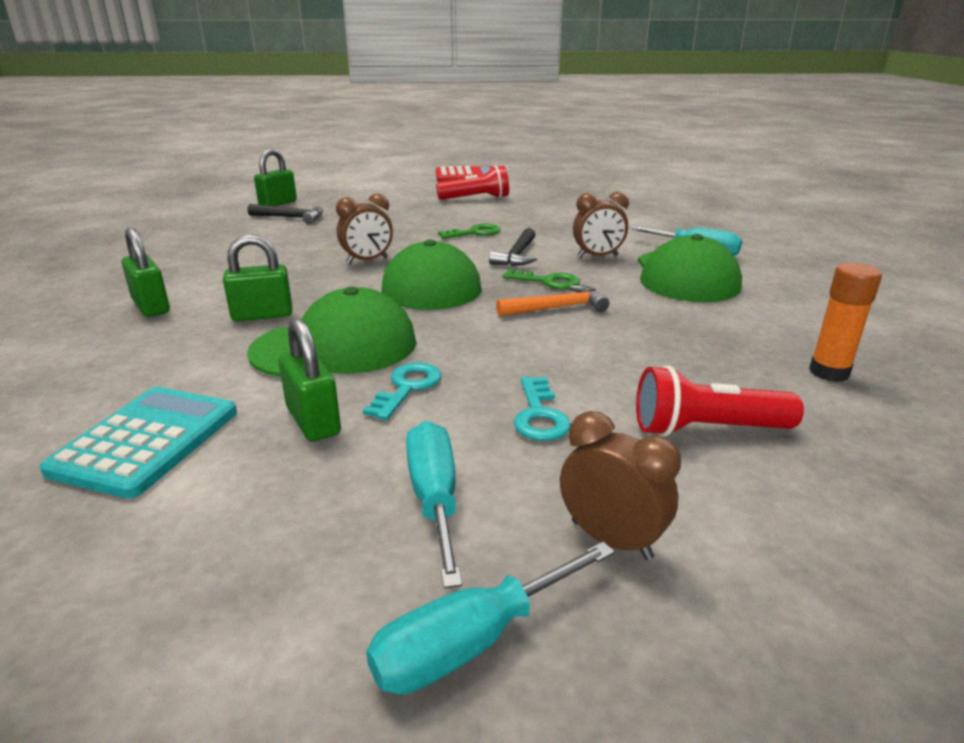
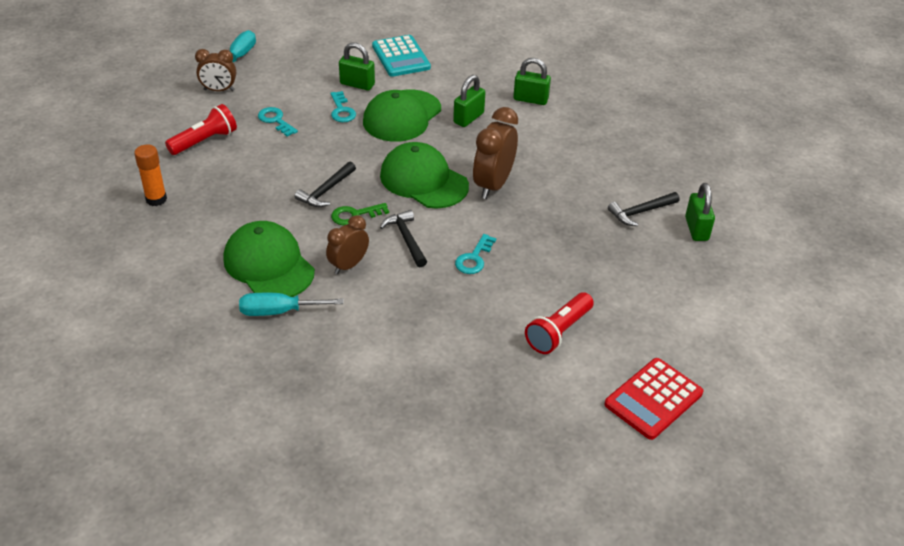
camera: 140 degrees right, 15 degrees up
(367, 261) = (493, 185): brown clock -> brown clock, size x1.57
(434, 498) = (283, 79): turquoise screwdriver -> none
(475, 233) = (474, 258): green key -> turquoise key
(557, 308) = (326, 191): orange hammer -> black hammer

